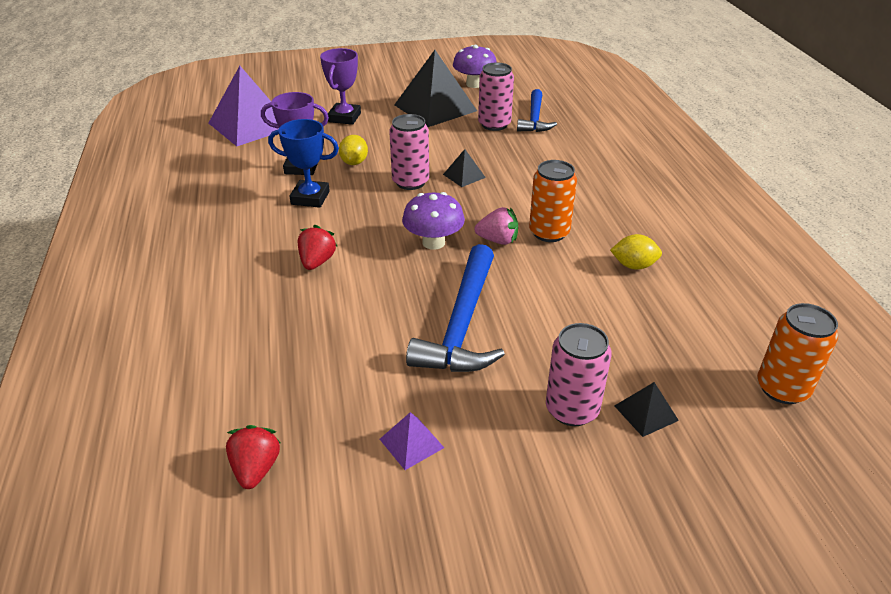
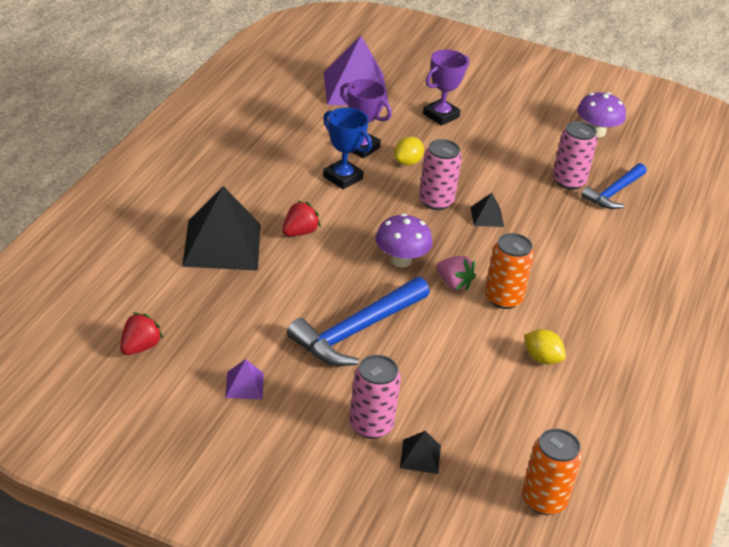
camera: 30 degrees right, 0 degrees up
(435, 107) = (532, 140): black pyramid -> black pyramid (222, 244)

